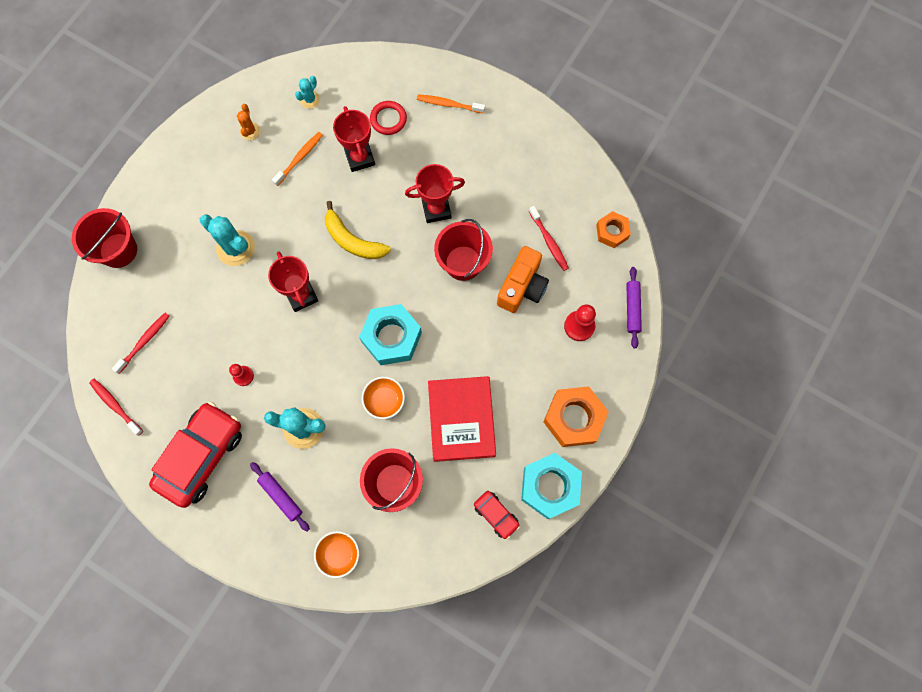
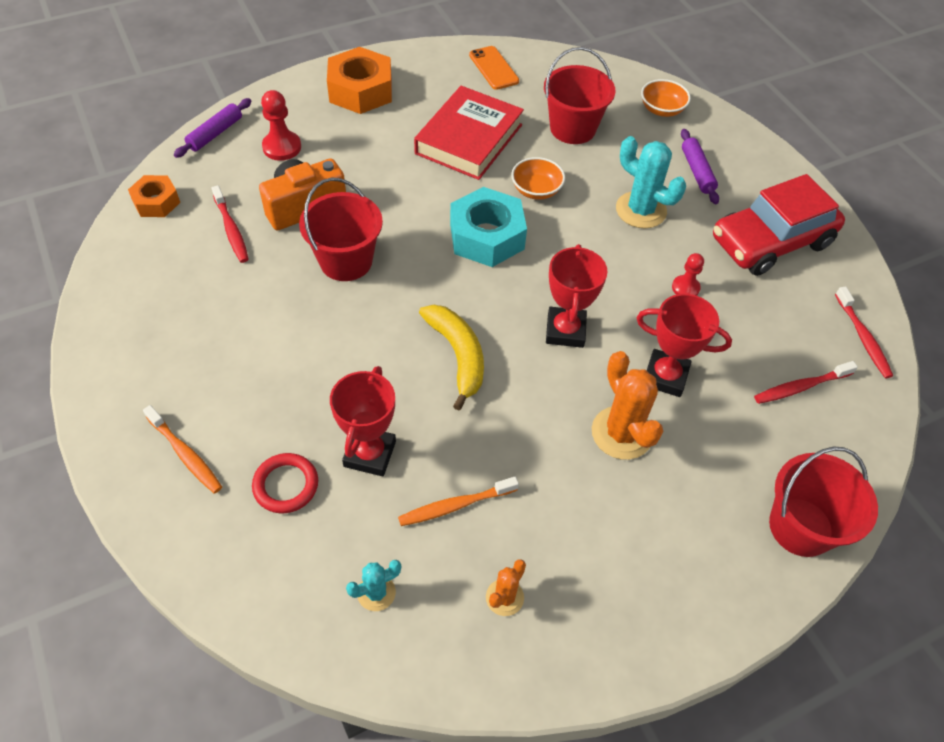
camera: 150 degrees left, 20 degrees down
(235, 248) = (622, 433): turquoise cactus -> orange cactus
(436, 209) = (325, 332): red trophy -> red trophy (665, 376)
(496, 515) = (493, 68): red car -> orange phone
(549, 241) = (231, 229): red toothbrush -> red toothbrush turned 150 degrees clockwise
(550, 486) = (428, 62): turquoise nut -> none

